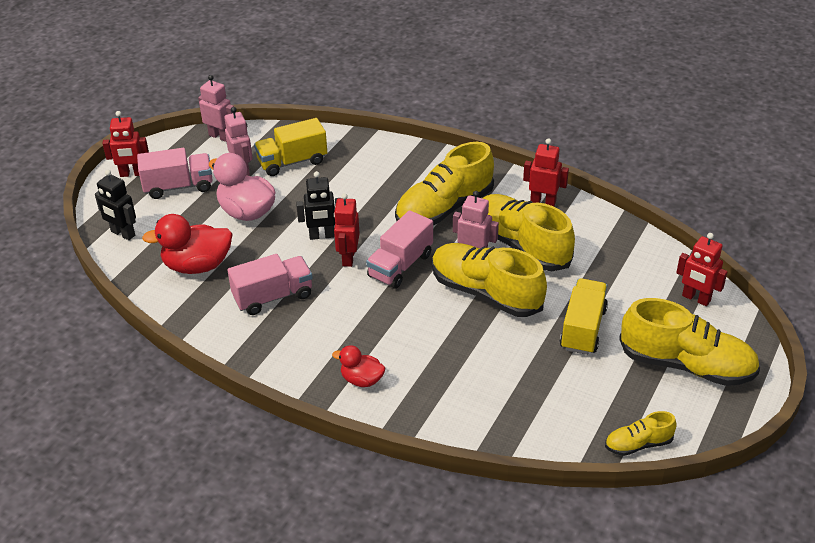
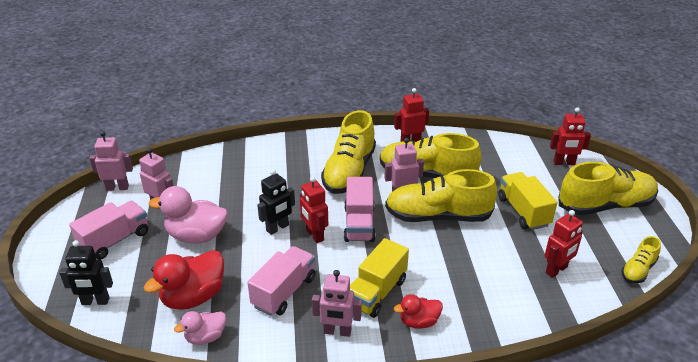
camera: 35 degrees left, 5 degrees down
(132, 174) = (59, 247): red robot -> red robot (556, 270)
(178, 304) = (205, 337): none -> pink duck
(284, 352) = (337, 331): none -> pink robot
(292, 162) = (199, 184): yellow truck -> yellow truck (376, 292)

